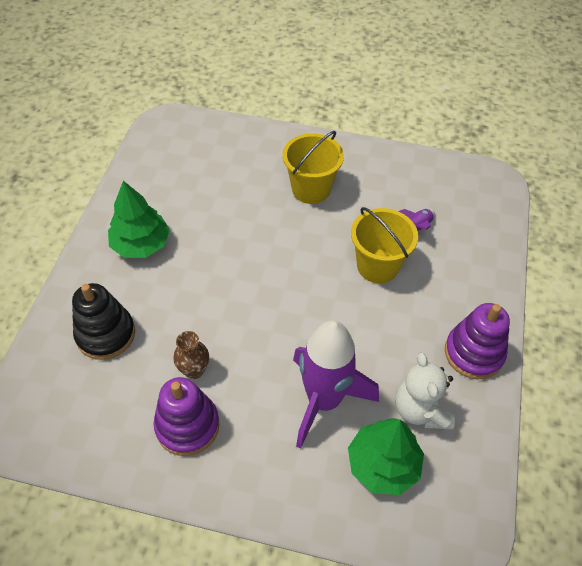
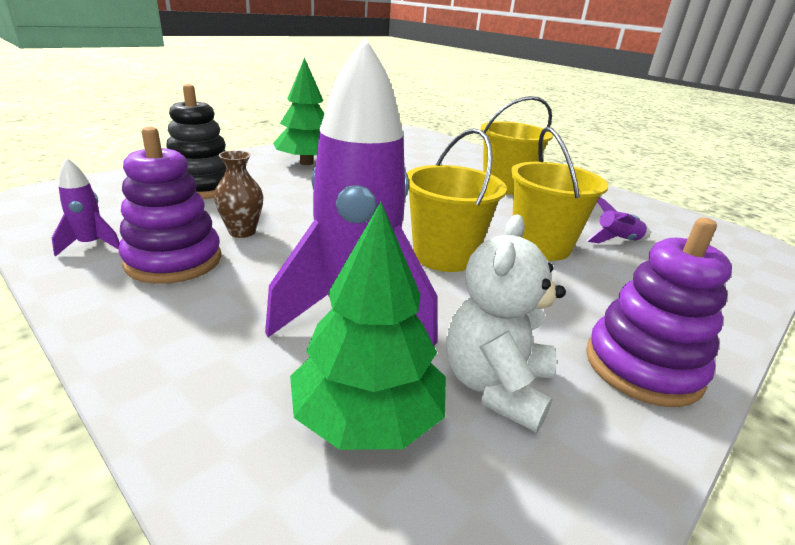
camera: 30 degrees right, 25 degrees down
(121, 446) = (91, 245): none -> purple rocket
(331, 315) = (444, 256): none -> yellow bucket

